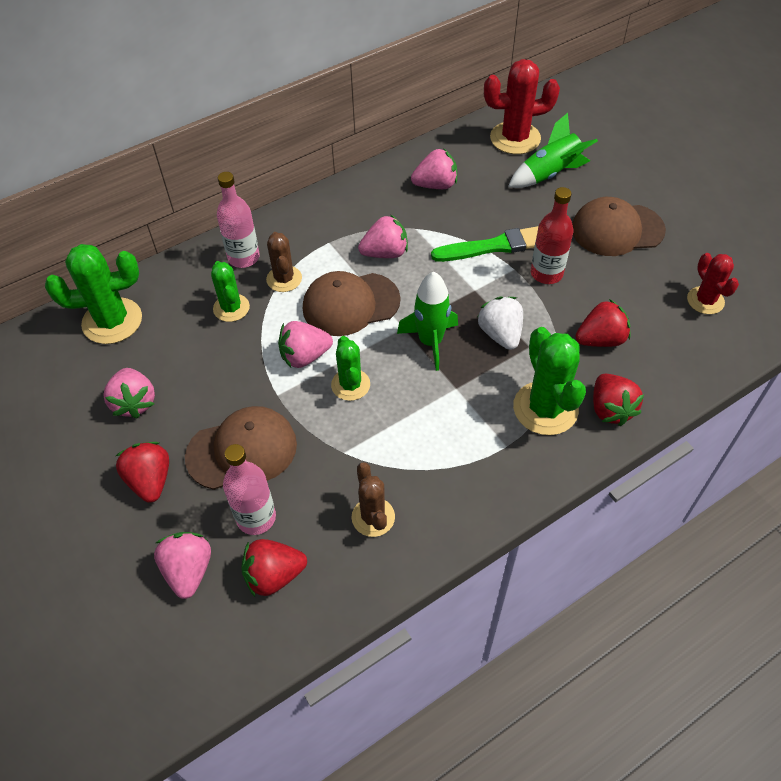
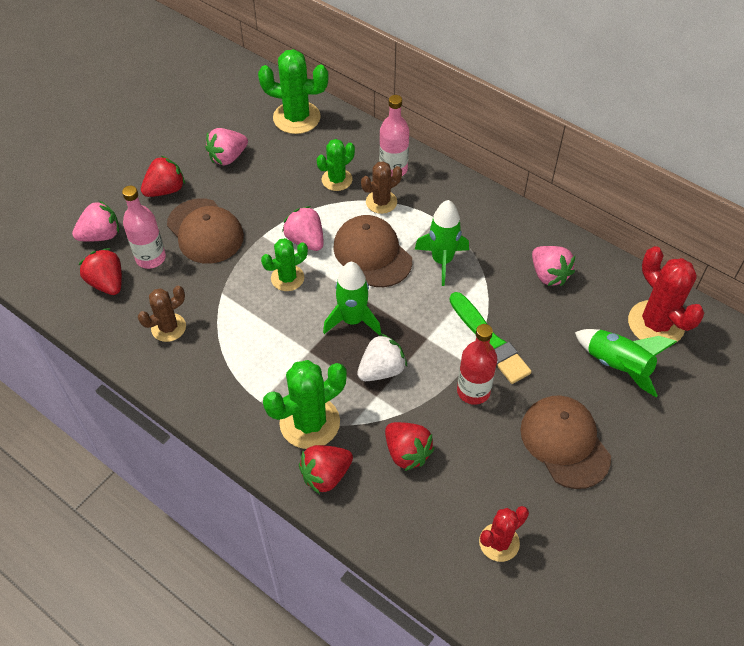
camera: 70 degrees right, 0 degrees up
(112, 321) = (296, 118): green cactus -> green cactus turned 45 degrees counterclockwise
(385, 253) = (442, 260): pink strawberry -> green rocket

